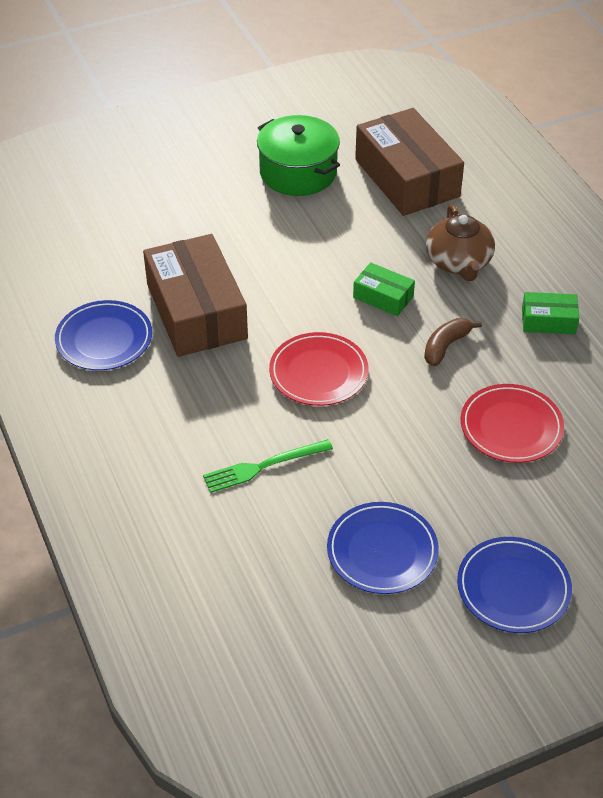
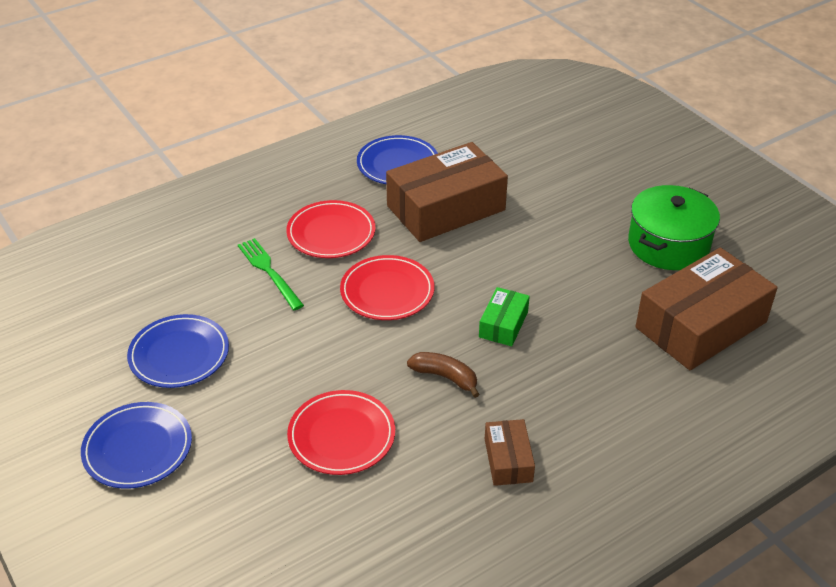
camera: 80 degrees right, 5 degrees down
(211, 408) = (331, 233): none -> red plate
(459, 262) = (578, 378): brown teapot -> none
(548, 321) = (508, 460): green box -> brown box

